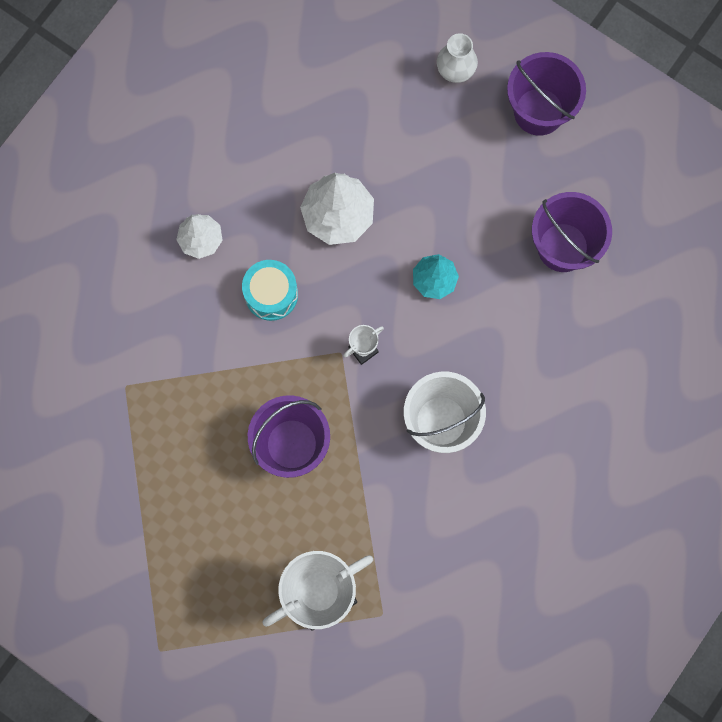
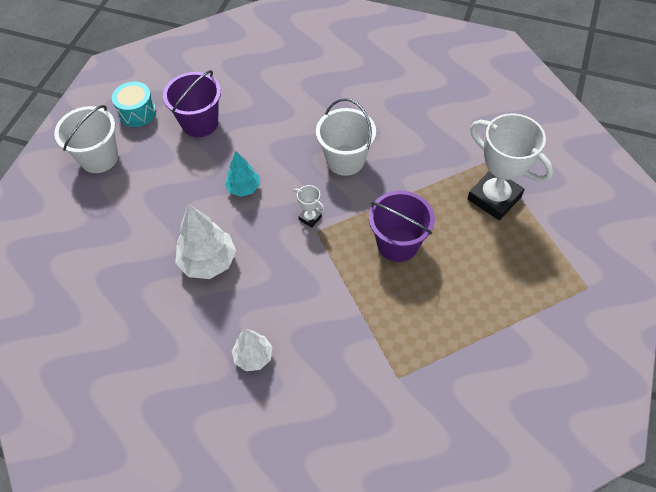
camera: 105 degrees left, 20 degrees down
(271, 294) = (285, 290): turquoise drum -> turquoise drum (137, 112)
(455, 71) = (72, 215): white vase -> none
(538, 111) = (99, 158): purple bucket -> white bucket

